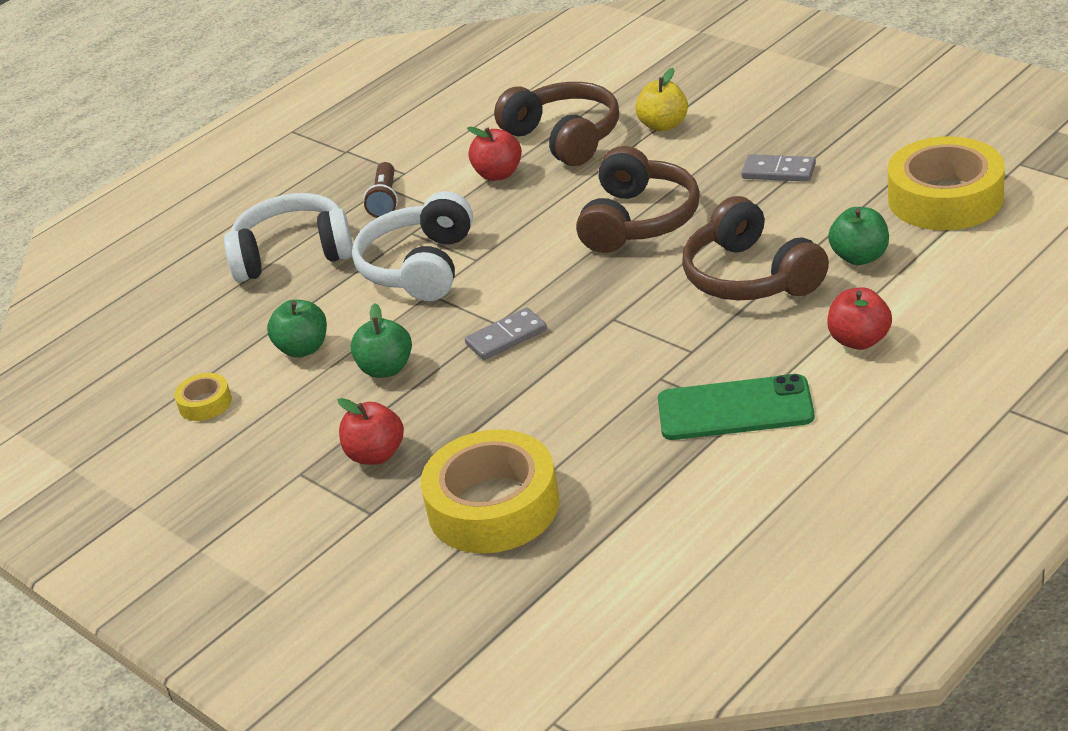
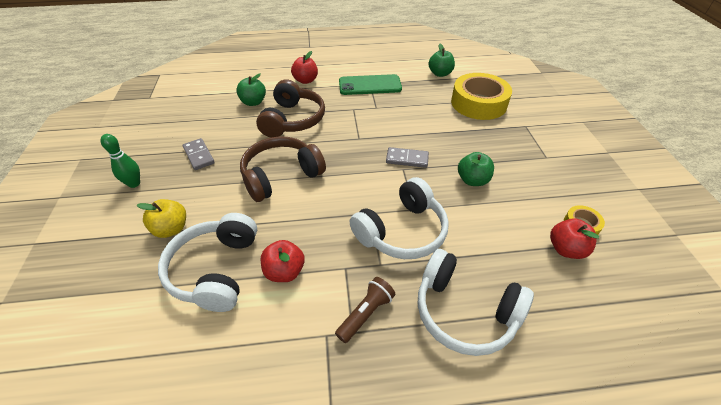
camera: 145 degrees left, 10 degrees up
(303, 348) = (506, 222): green apple -> green apple (440, 74)
(376, 455) = (507, 145): red apple -> red apple (566, 249)
(564, 137) = (215, 270): brown headphones -> white headphones
(735, 409) = (370, 85): green phone -> green phone turned 45 degrees counterclockwise
(785, 116) = (134, 184): none -> green bowling pin
(945, 198) = (191, 102): yellow tape -> none

